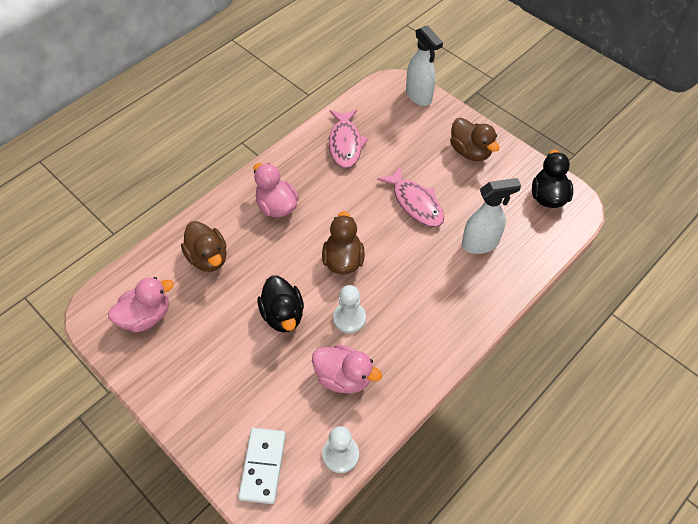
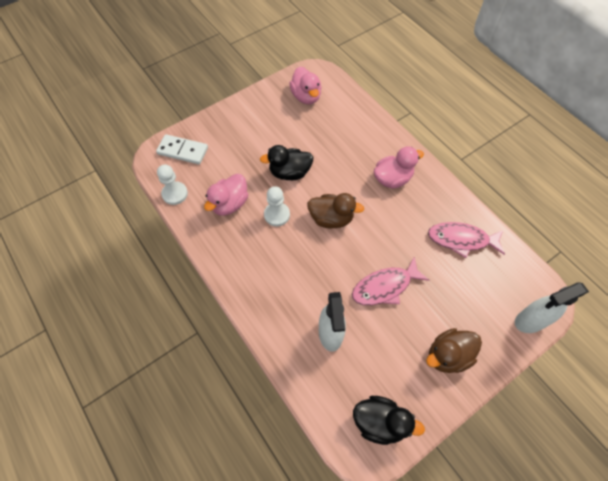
camera: 100 degrees right, 5 degrees up
(208, 258) = (348, 132): brown duck -> none

